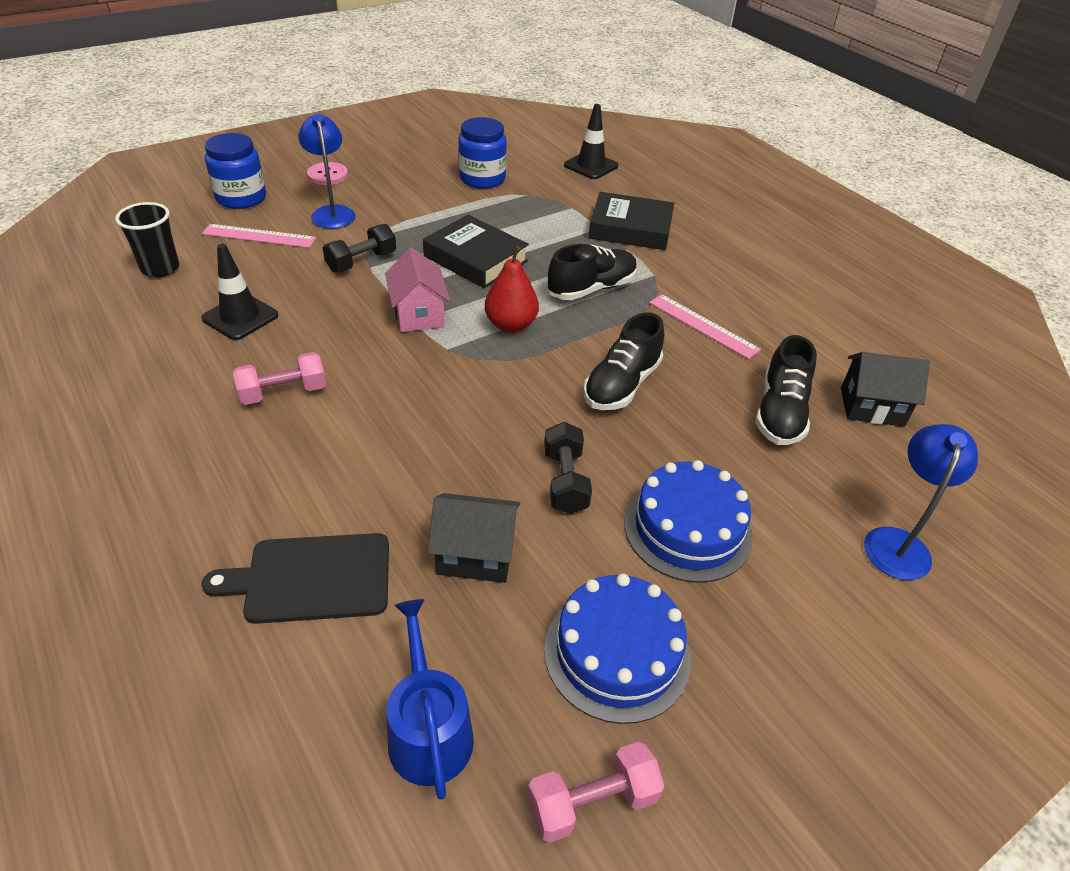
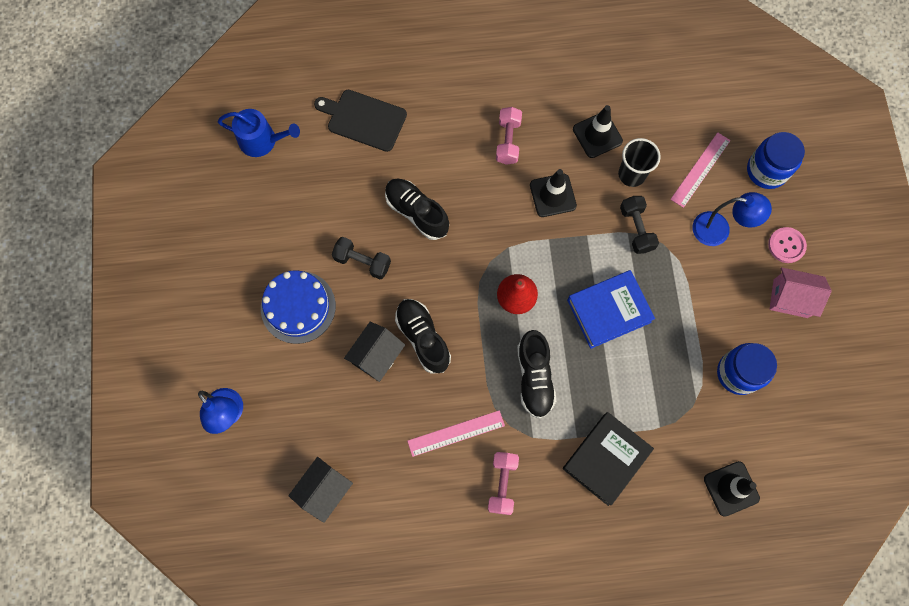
camera: 120 degrees right, 30 degrees up
(160, 268) = (678, 99): black cup -> black cup (631, 174)
(311, 578) = (364, 119): black cutting board -> black cutting board turned 90 degrees counterclockwise
(351, 331) = (553, 195): none -> black traffic cone
(418, 314) = (554, 244): pink house -> pink house (790, 298)
(475, 259) = (609, 311): black book -> blue book
(475, 555) = (338, 195): black house -> black house (376, 356)
(592, 802) = (199, 187): pink dumbbell -> pink dumbbell (502, 484)
(617, 653) = (252, 231): blue cake -> none
(780, 413) = (350, 423): black shoe -> black shoe (416, 212)

